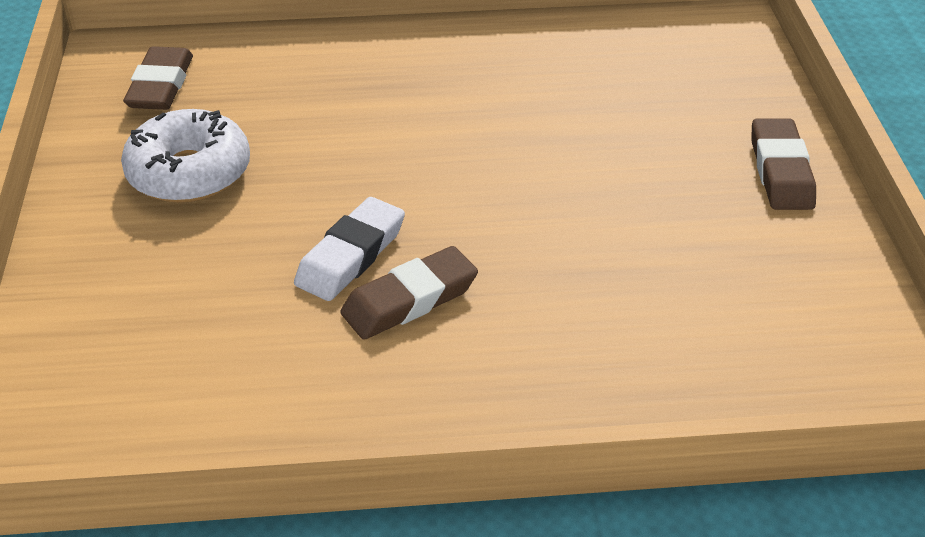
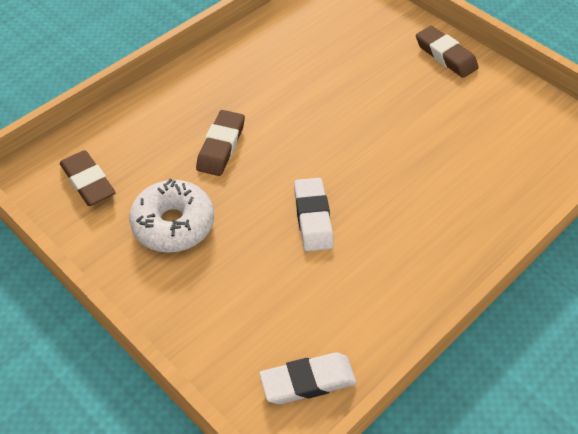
camera: 40 degrees left, 10 degrees up
(112, 421) = (308, 381): none -> white eraser
(410, 300) = (366, 223): brown eraser -> brown eraser (221, 146)

